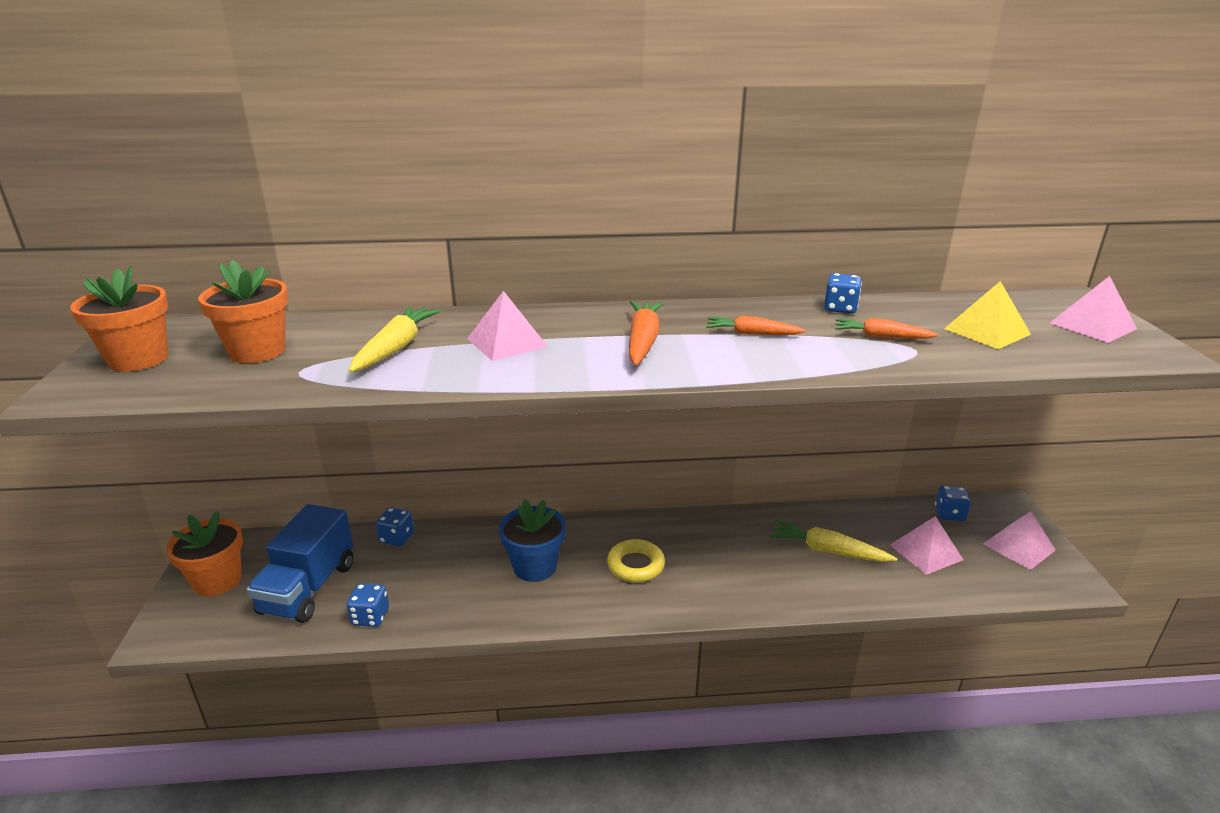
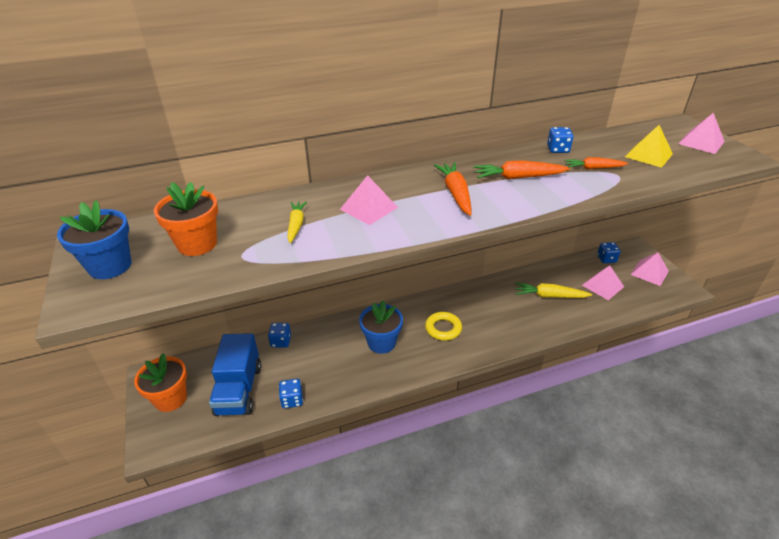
camera: 15 degrees left, 10 degrees up
(138, 359) = (110, 266): orange flower pot -> blue flower pot
(395, 348) = (296, 225): yellow carrot -> yellow carrot, size x0.66
(752, 334) = (518, 177): orange carrot -> orange carrot, size x1.50

